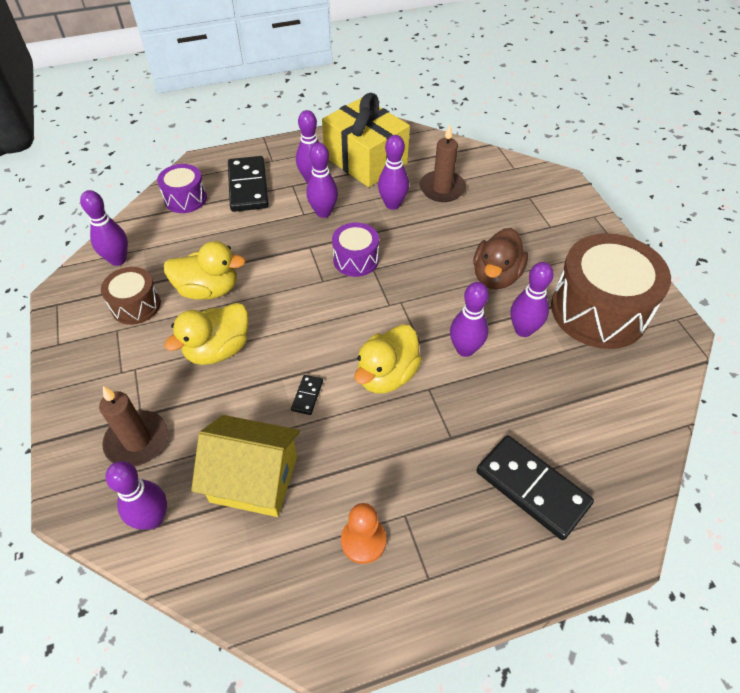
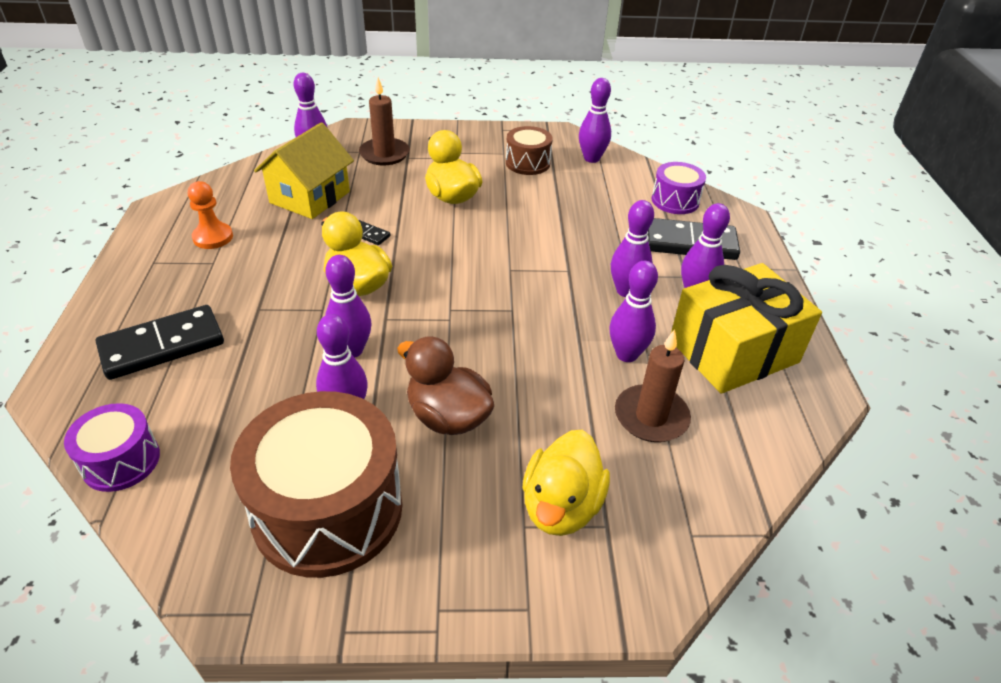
camera: 105 degrees right, 10 degrees down
(208, 290) = (530, 200): yellow duck -> yellow duck (561, 506)
(356, 260) = (532, 299): purple drum -> purple drum (121, 461)

